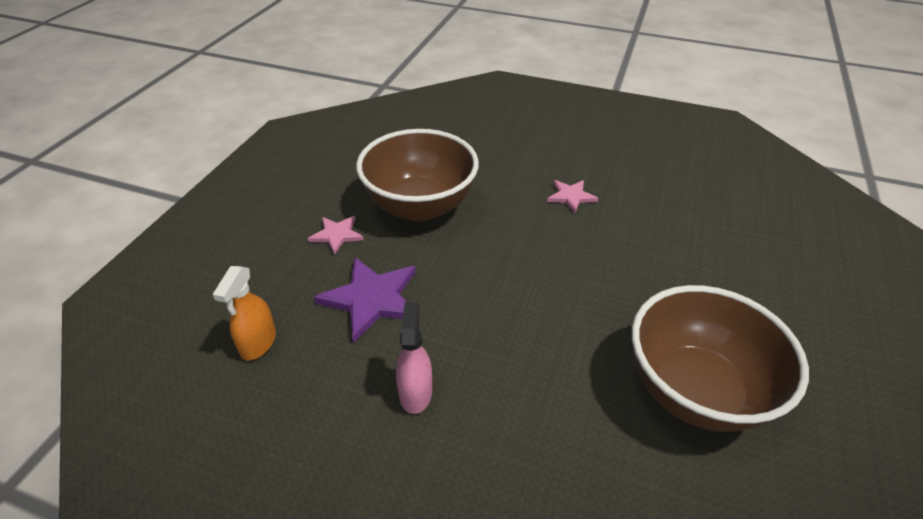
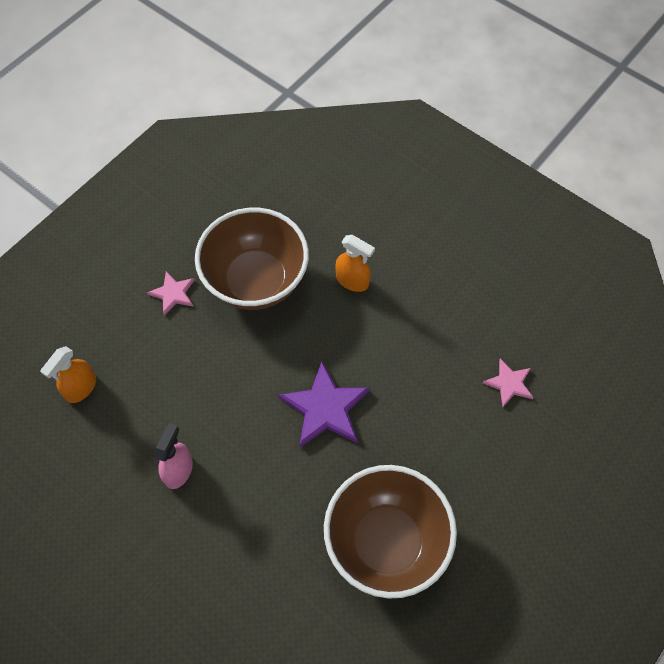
camera: 20 degrees right, 20 degrees up
(372, 299) = (178, 373): purple star -> purple star (325, 408)
(514, 186) = (352, 281): none -> orange spray bottle
(571, 196) = (399, 310): pink star -> pink star (509, 383)

